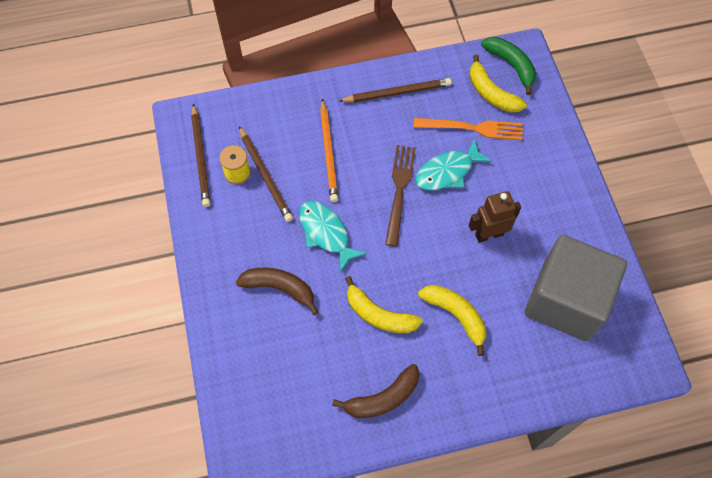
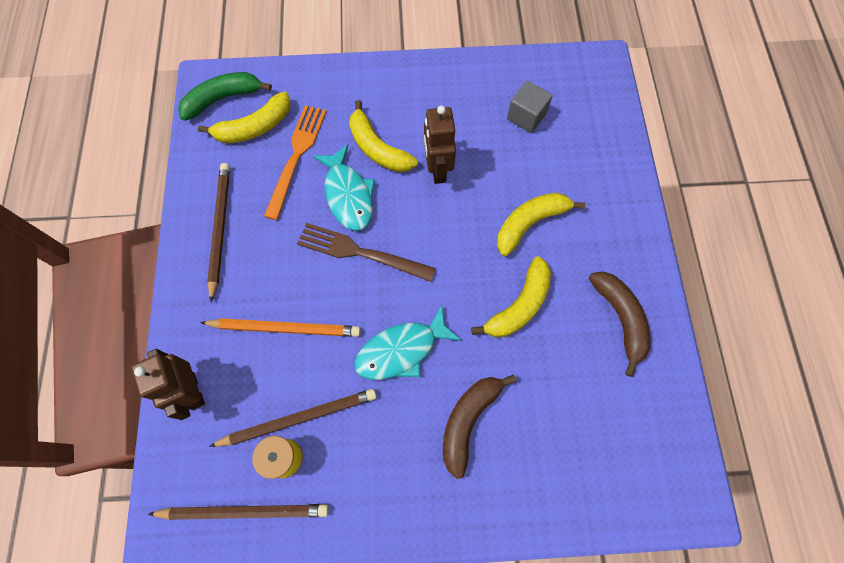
camera: 80 degrees left, 5 degrees up
(274, 107) = (192, 391): none -> brown robot
(497, 185) = (377, 148): none -> yellow banana
(565, 300) = (526, 116): grey cube -> grey cube, size x0.42

